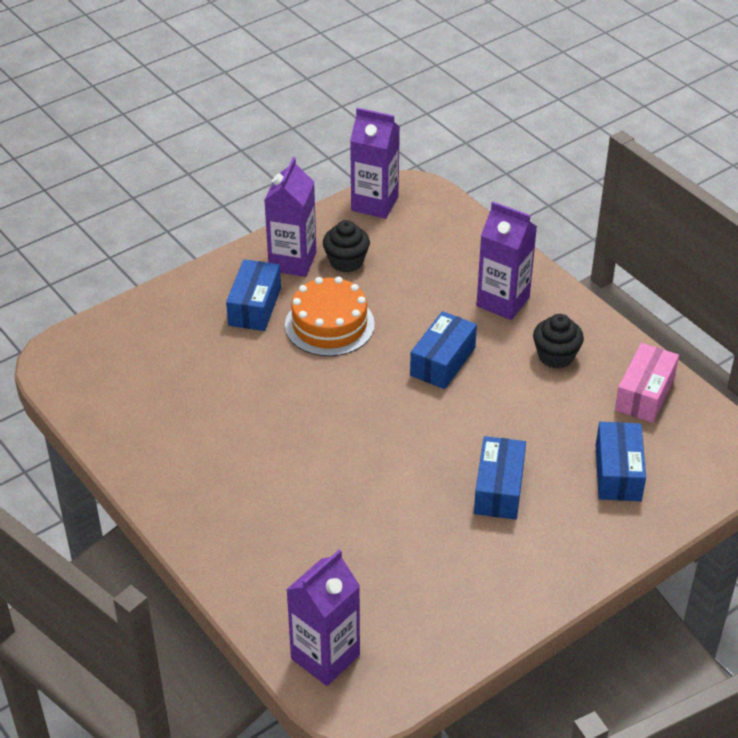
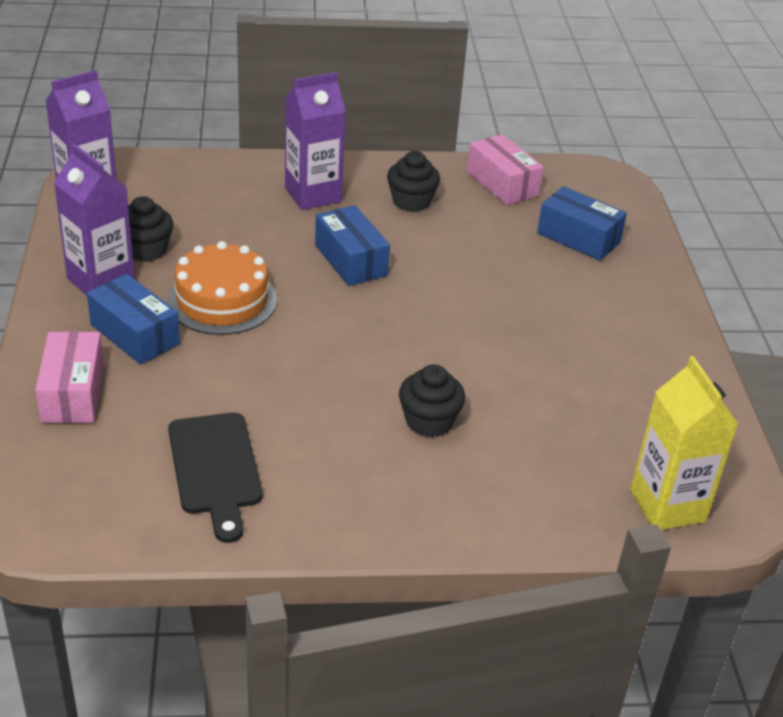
camera: 60 degrees left, 5 degrees down
(164, 411) = (215, 469): none -> black cutting board
(175, 313) = (73, 393): none -> pink box
(300, 488) = (429, 421): none -> black cupcake
(325, 657) = (667, 506): purple carton -> yellow carton
(499, 489) = (541, 305): blue box -> none

